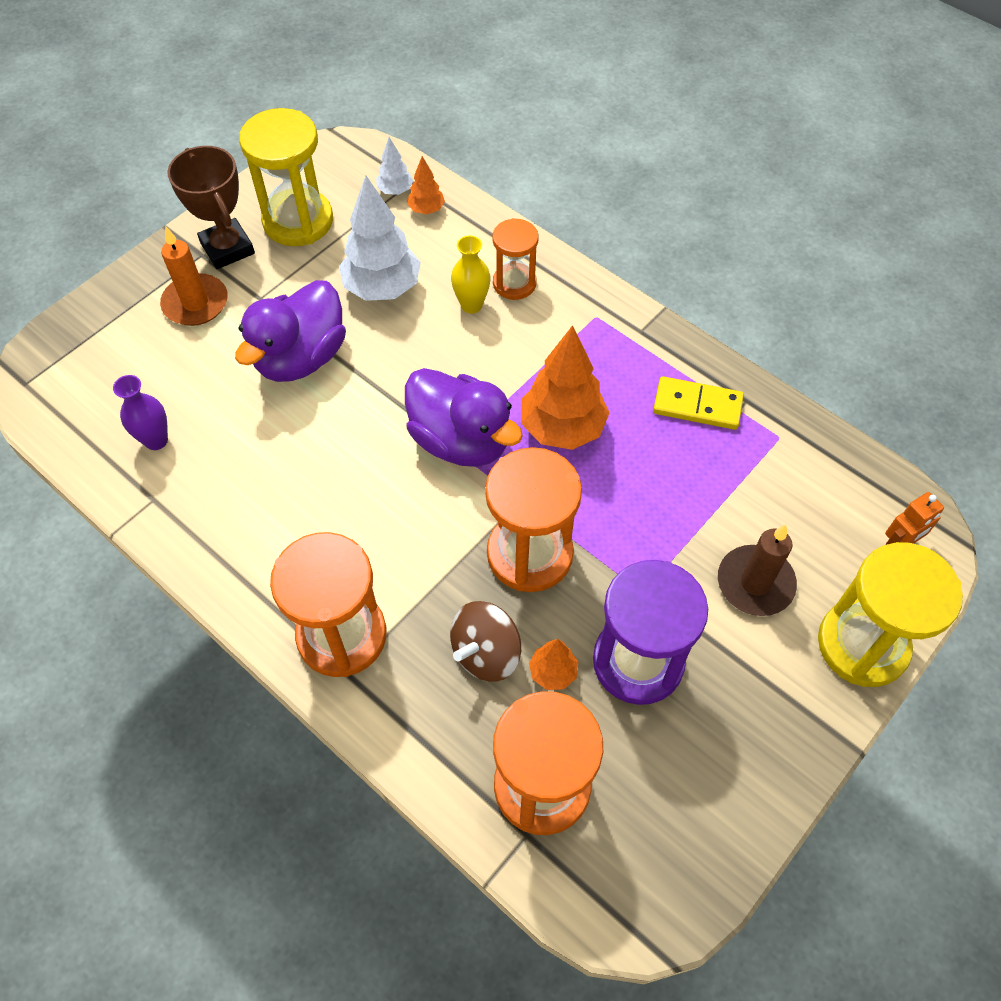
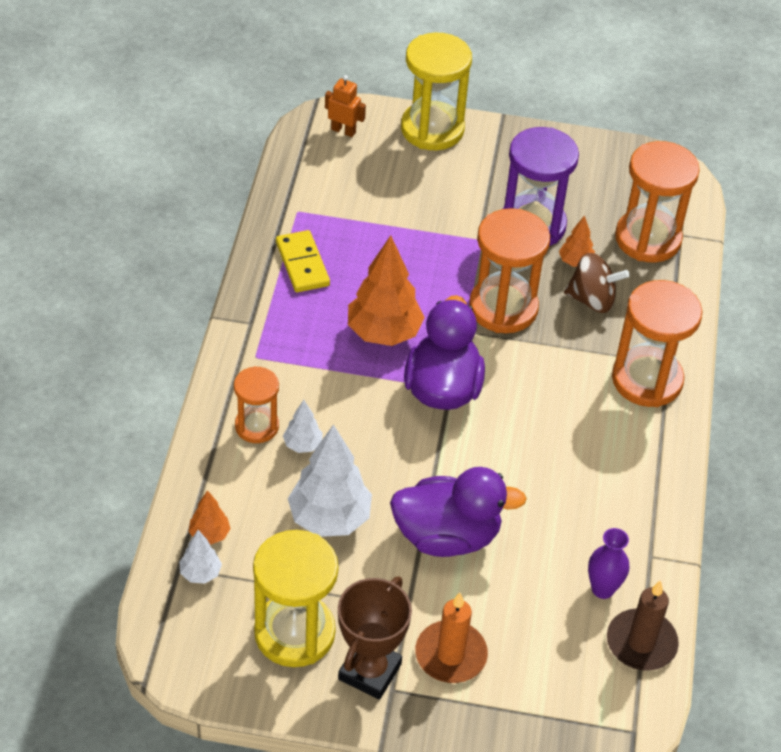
camera: 125 degrees left, 10 degrees down
(471, 305) = (303, 445): yellow vase -> white tree
(755, 583) = (429, 188): brown candle -> brown candle (641, 643)

